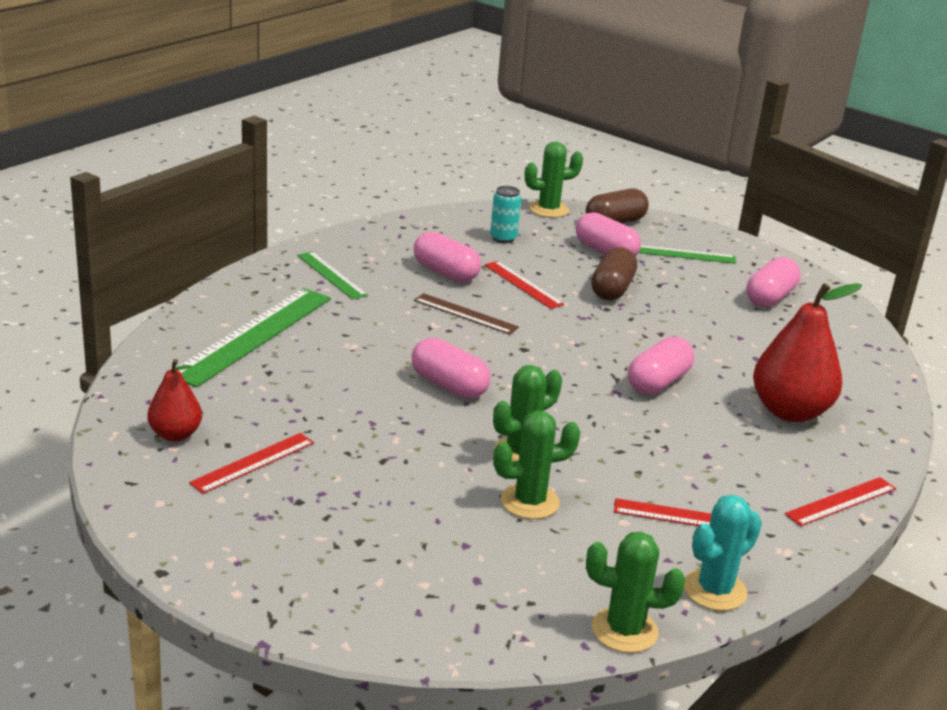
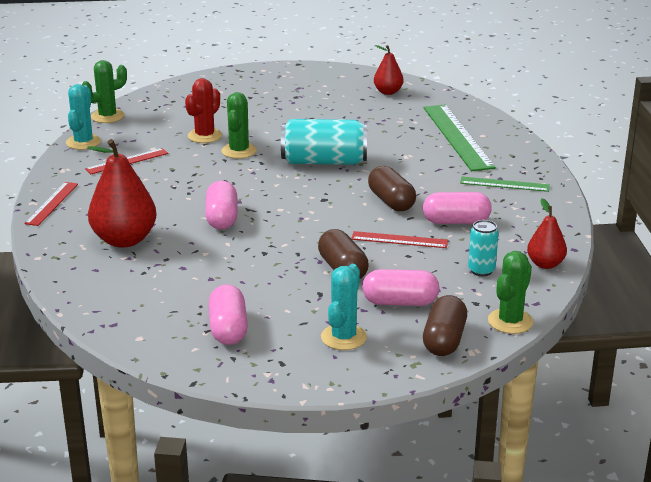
camera: 140 degrees right, 0 degrees up
(253, 463) = (338, 98): red ruler -> none
(447, 219) = (545, 264): none -> red pear
(449, 385) = (324, 161): pink capsule -> turquoise can
(465, 314) = (391, 201): brown ruler -> brown capsule
(530, 502) = (205, 136): green cactus -> red cactus
(685, 254) = (343, 337): green ruler -> turquoise cactus

